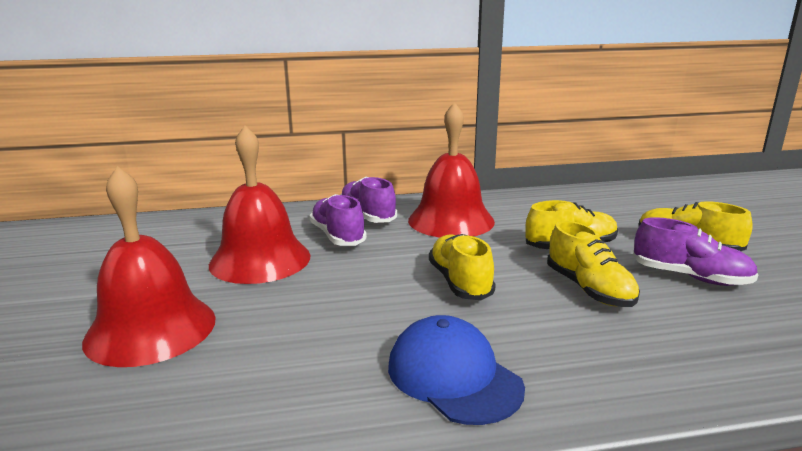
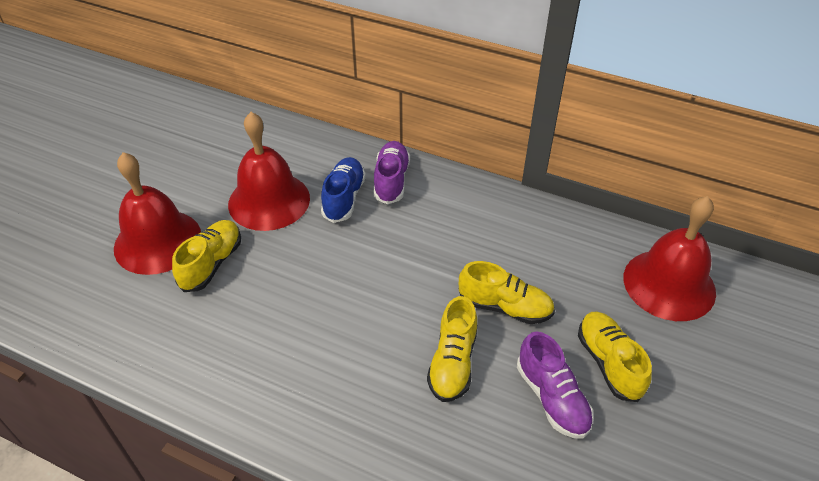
camera: 35 degrees right, 25 degrees up
(338, 236) = (344, 198): purple shoe -> blue shoe
(451, 220) = (449, 221): red bell -> red bell (669, 284)
(453, 376) = (273, 383): blue cap -> none
(460, 282) = (371, 301): yellow shoe -> yellow shoe (212, 264)

